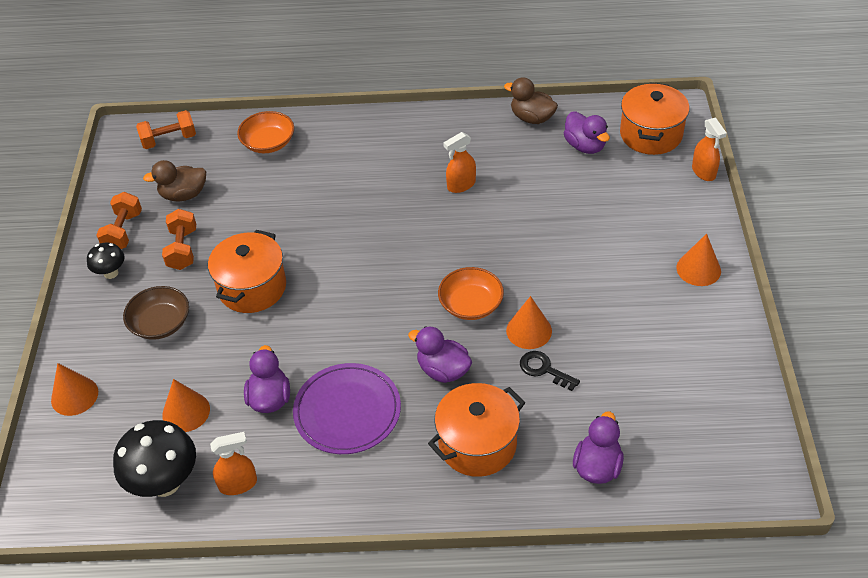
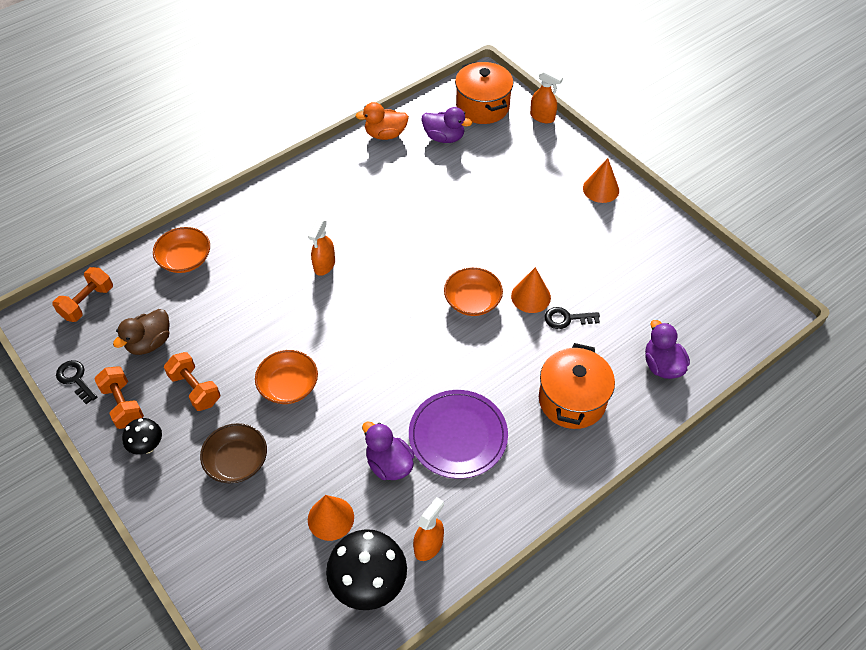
camera: 40 degrees left, 5 degrees up
(74, 396) = (218, 568): orange cone -> none
(109, 193) = (75, 379): none -> black key
(252, 287) = (288, 386): orange pot -> orange bowl
(443, 370) = (498, 361): purple duck -> none
(461, 185) = (380, 213): orange spray bottle -> orange spray bottle (324, 265)
(532, 118) = (385, 134): brown duck -> orange duck

